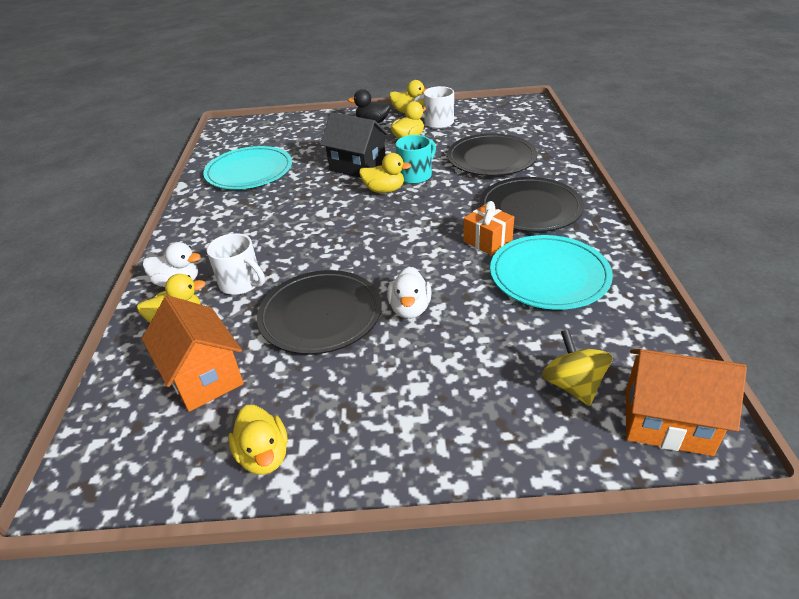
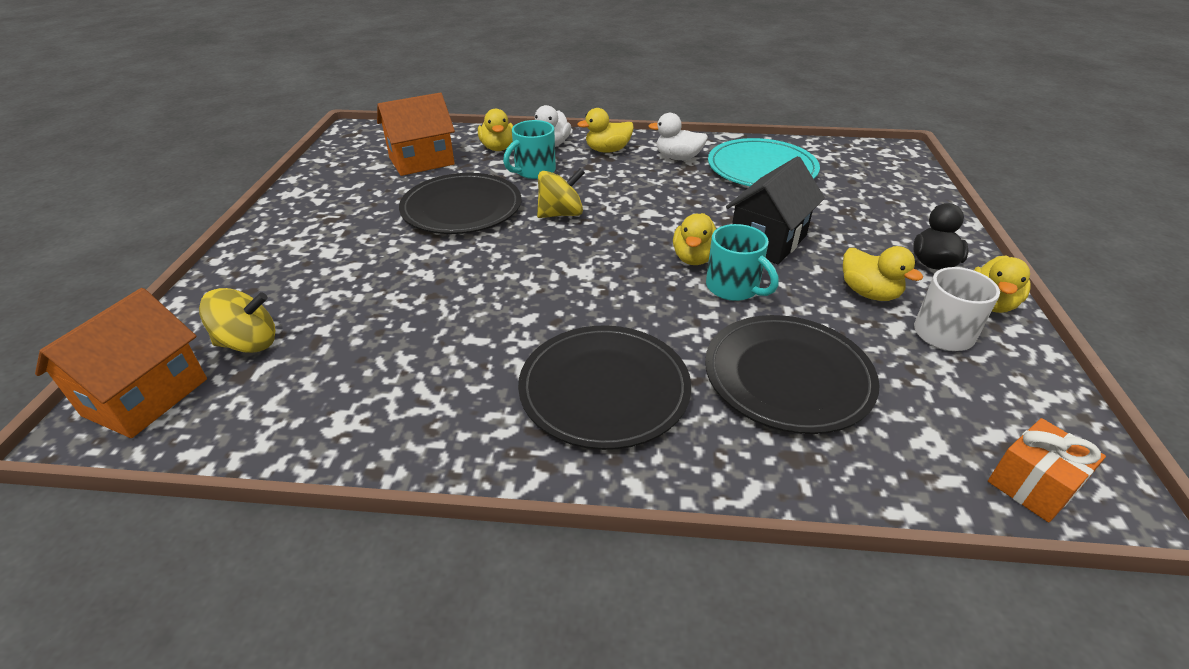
camera: 95 degrees right, 0 degrees up
(242, 283) = (534, 171): white mug -> turquoise mug
(264, 455) = (323, 185): yellow duck -> yellow duck (607, 150)
(328, 254) = (561, 214): none -> yellow spinning top
(410, 309) = (437, 256): white duck -> white duck (678, 158)
(487, 241) = (534, 329): orange gift -> orange gift (1033, 485)
(549, 275) = (430, 369): turquoise plate -> none

